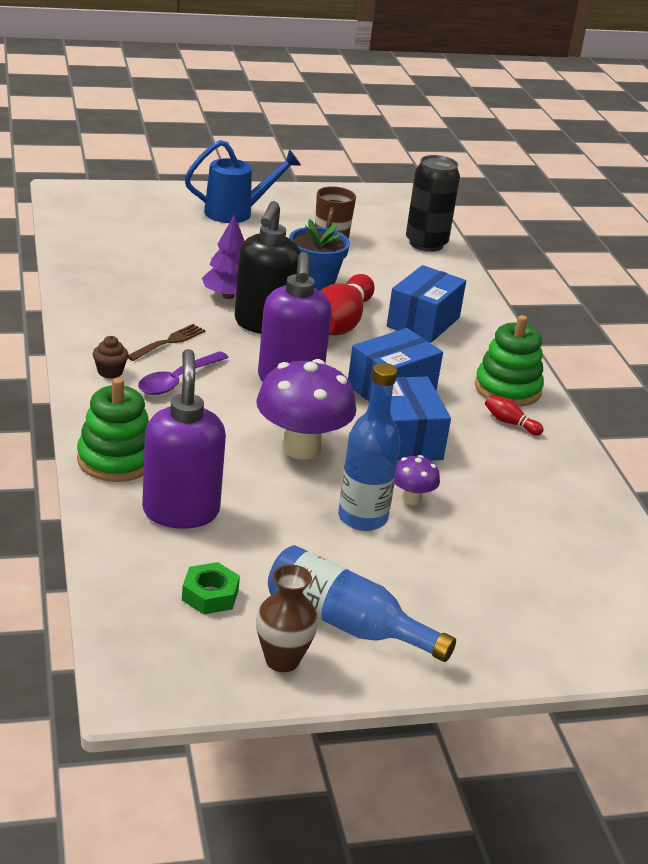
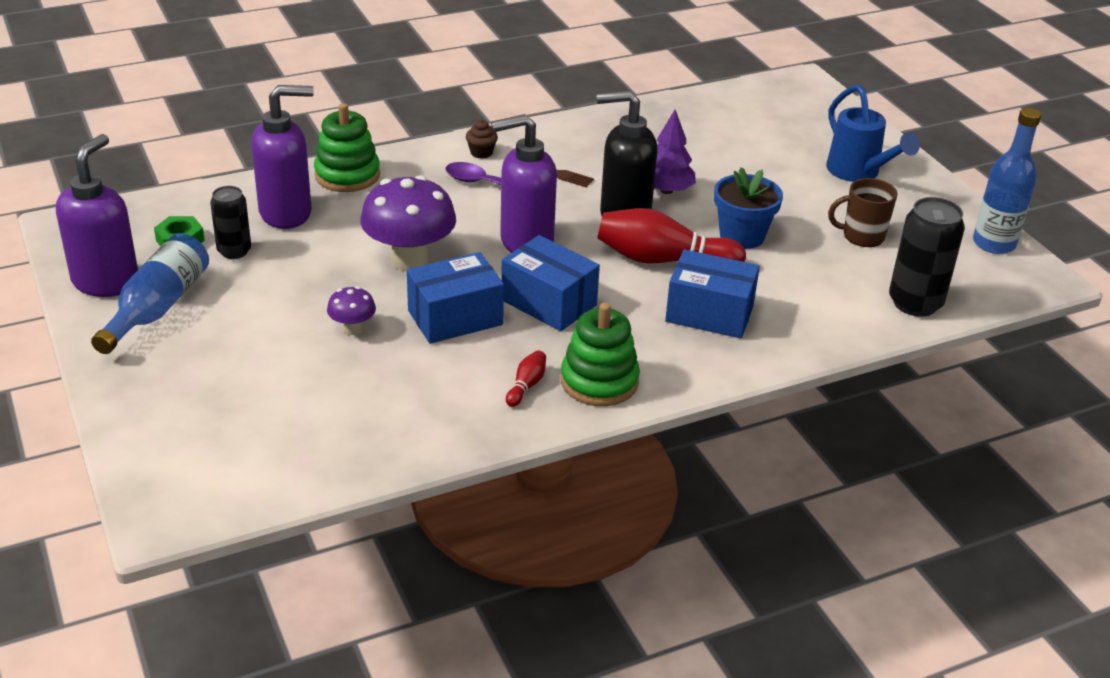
camera: 80 degrees right, 5 degrees up
(247, 557) = (234, 251): none -> black can
(282, 660) = (106, 281): brown vase -> purple soap dispenser
(362, 518) = (311, 303): blue bottle -> blue bottle (993, 243)

